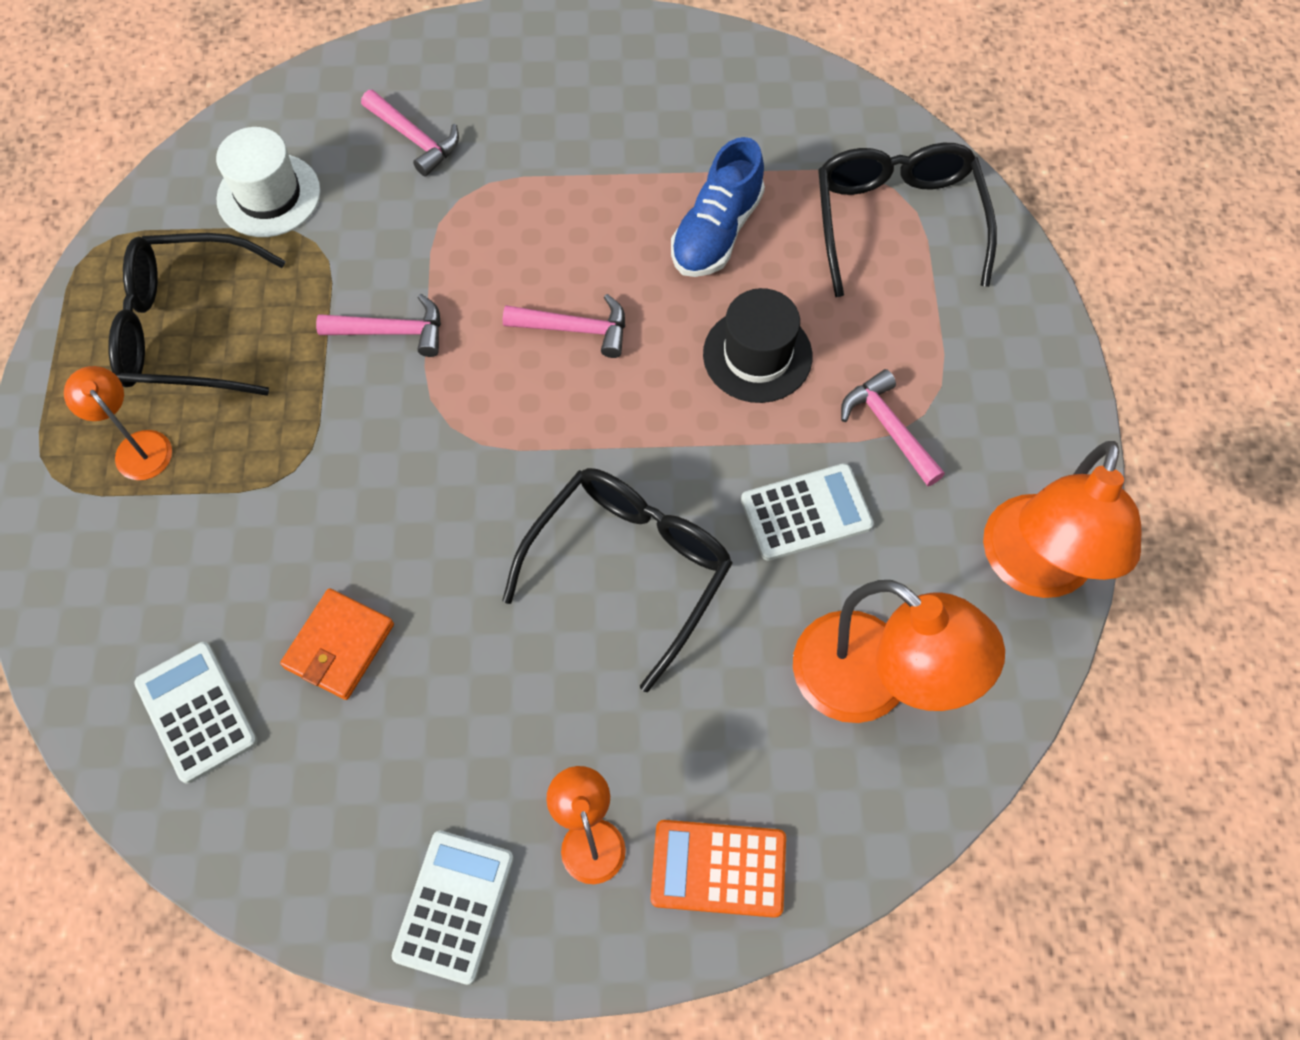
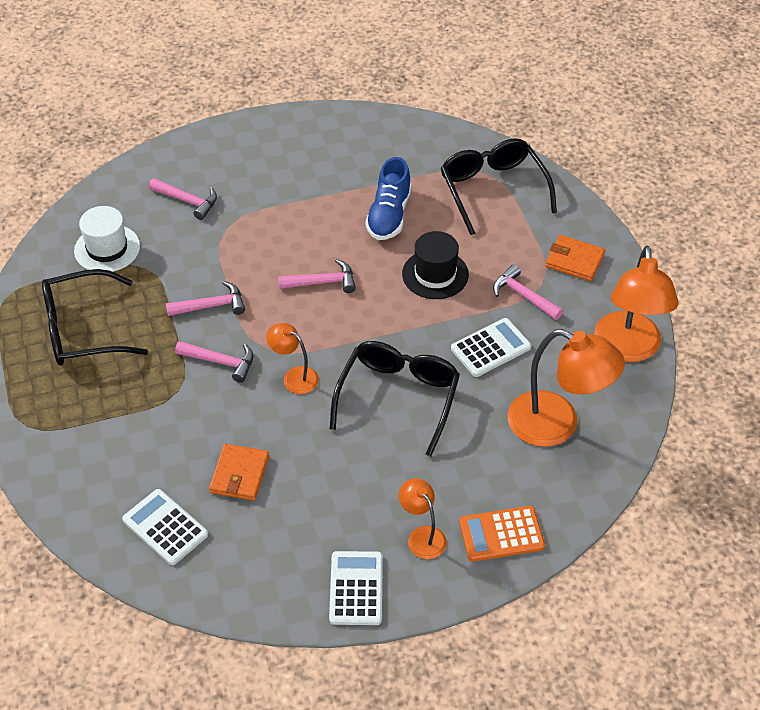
camera: 15 degrees left, 15 degrees down
(137, 446) = (74, 398): orange lamp -> orange lamp (294, 376)
(375, 435) = (221, 362): none -> pink hammer
(992, 381) = (574, 260): none -> orange wallet

